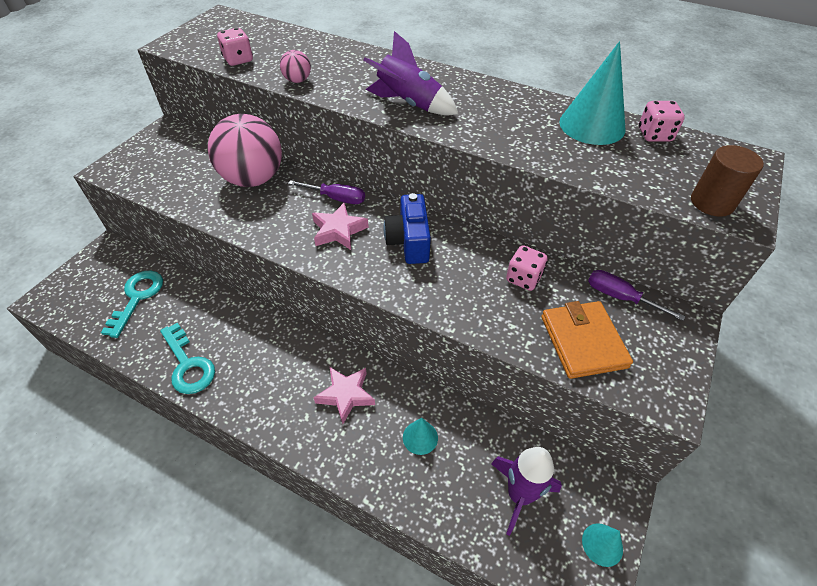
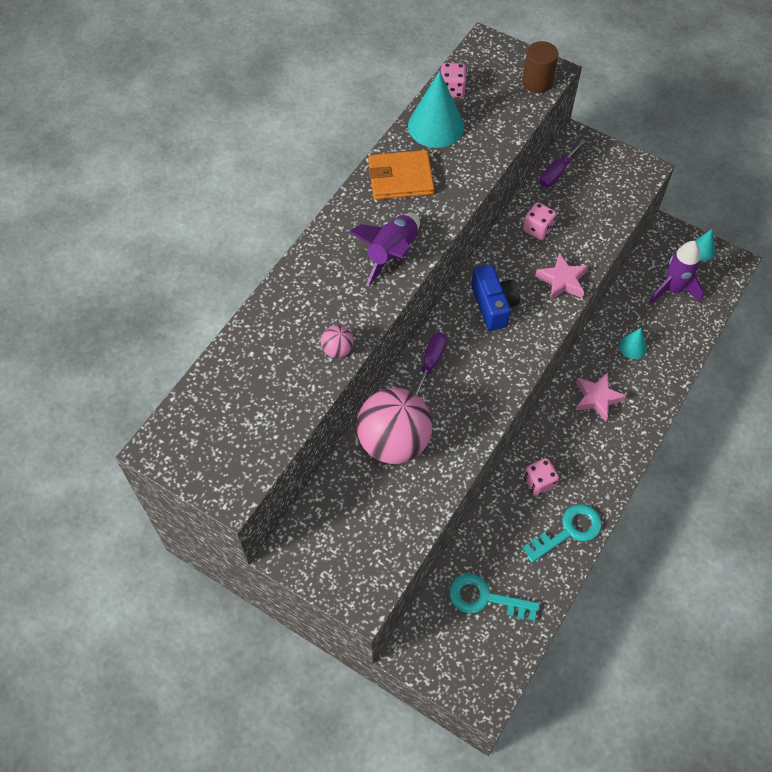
camera: 85 degrees left, 10 degrees up
(238, 60) = (283, 412): pink dice -> pink dice (539, 482)
(338, 231) = (477, 361): pink star -> pink star (562, 280)
(409, 241) = (493, 305): blue camera -> blue camera turned 105 degrees counterclockwise
(583, 341) = (599, 205): orange wallet -> orange wallet (400, 178)

